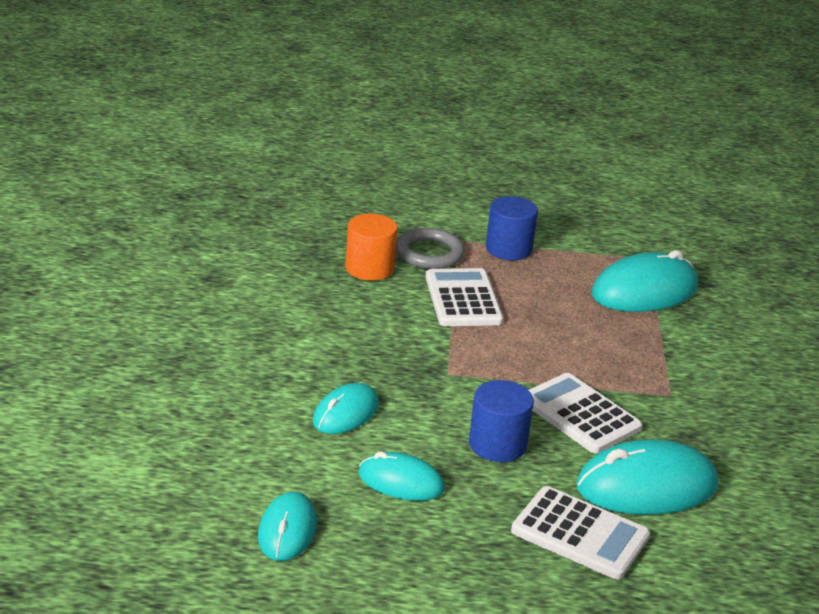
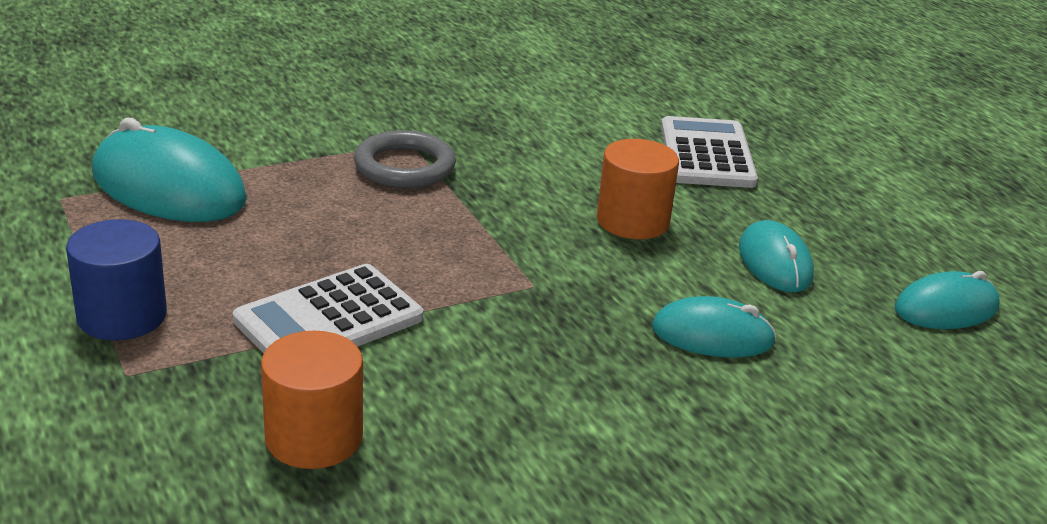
camera: 120 degrees left, 0 degrees up
(429, 253) = (203, 389): grey ring -> grey ring (404, 166)
(497, 444) = (632, 221): blue cylinder -> orange cylinder
(580, 414) = (513, 185): white calculator -> none
(646, 486) = (591, 134): turquoise mouse -> none

